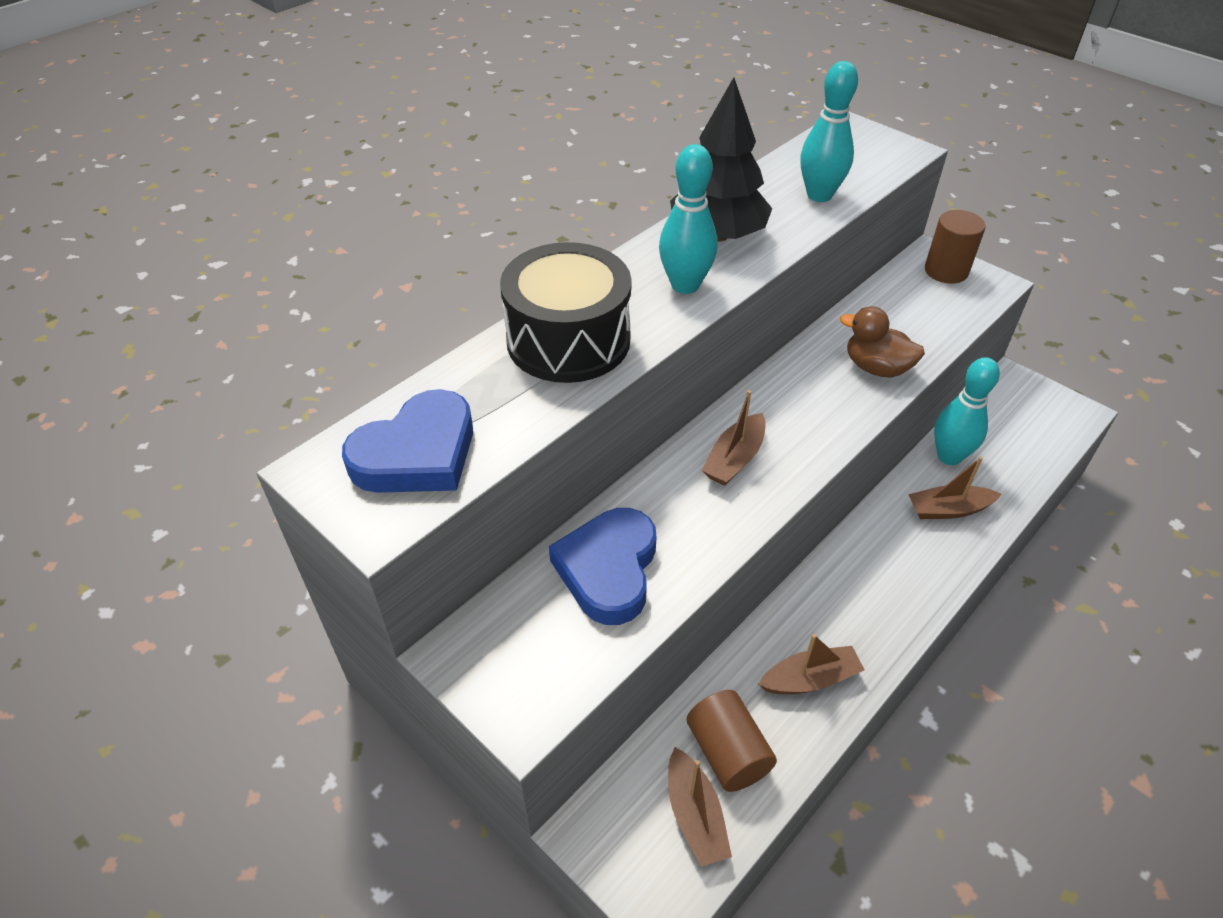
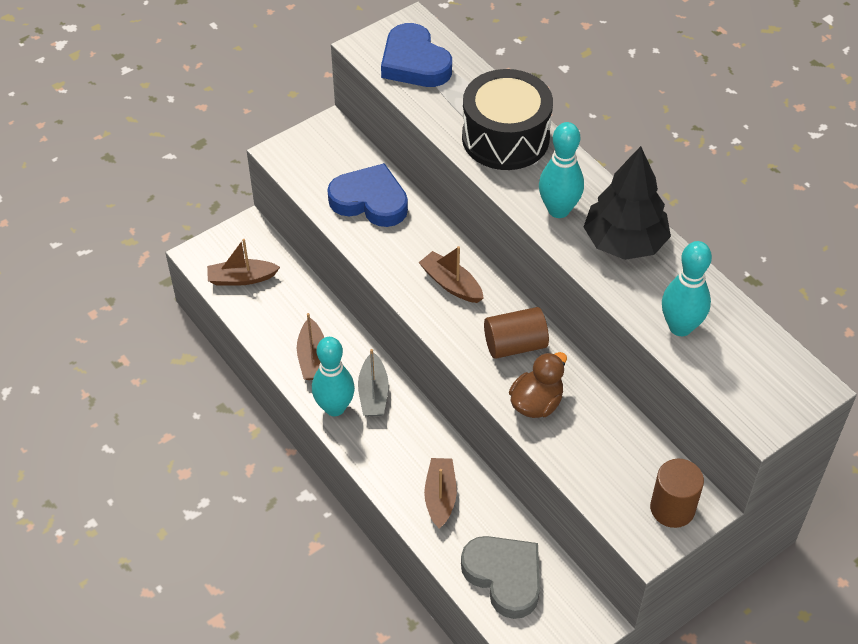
camera: 100 degrees right, 5 degrees up
(727, 752) = (275, 302): brown cylinder -> brown cylinder (515, 345)
(838, 597) = (373, 393): none -> grey boat
(949, 456) = (500, 521): turquoise bowling pin -> turquoise bowling pin (334, 407)
(1010, 446) = (504, 577): none -> grey heart

